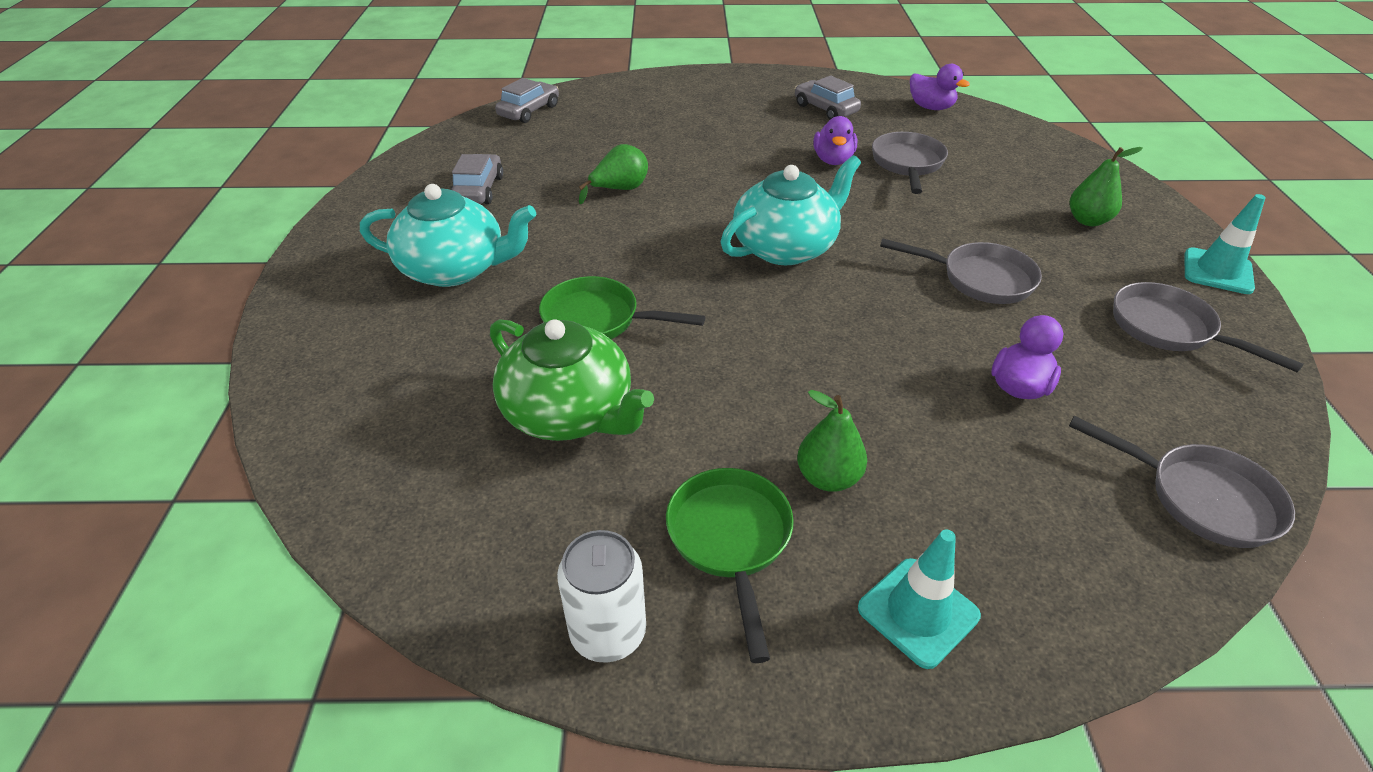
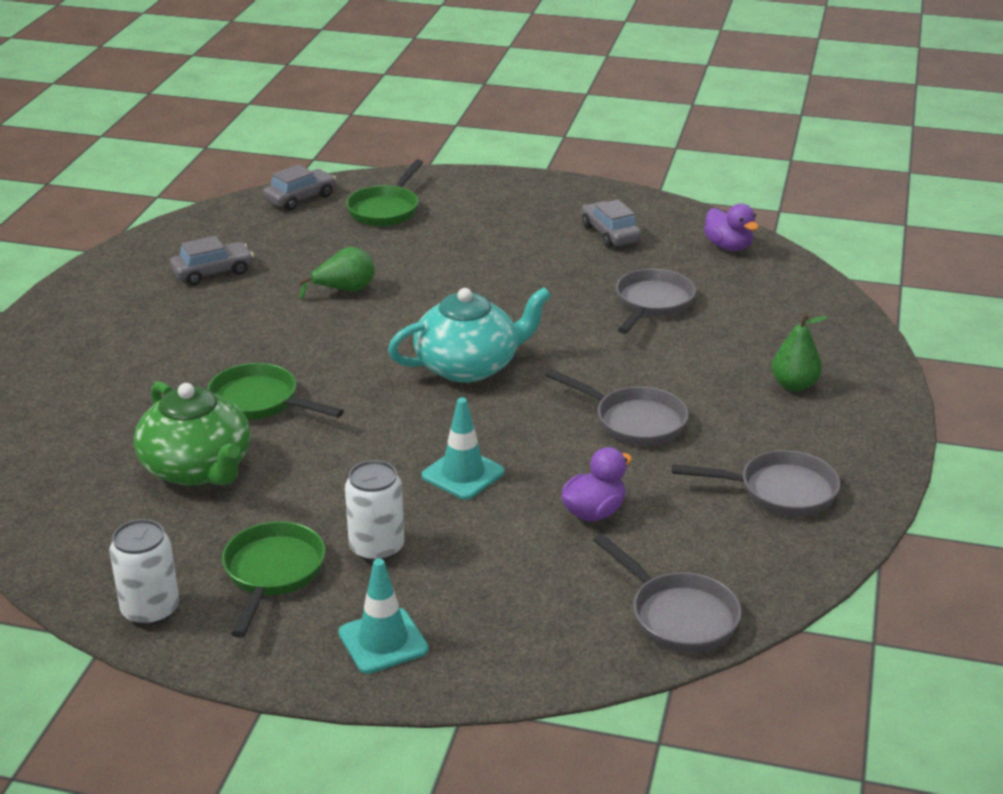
camera: 15 degrees right, 10 degrees down
(455, 269) = (158, 341): turquoise teapot -> none
(479, 190) = (213, 272): grey car -> grey car turned 45 degrees clockwise
(614, 112) = (386, 209): none -> green pan
(828, 478) = (377, 548): green pear -> white can
(833, 160) = (577, 289): purple duck -> none
(1169, 329) = (779, 491): grey pan -> grey pan turned 120 degrees clockwise
(1217, 271) = (882, 451): turquoise traffic cone -> turquoise traffic cone (463, 474)

